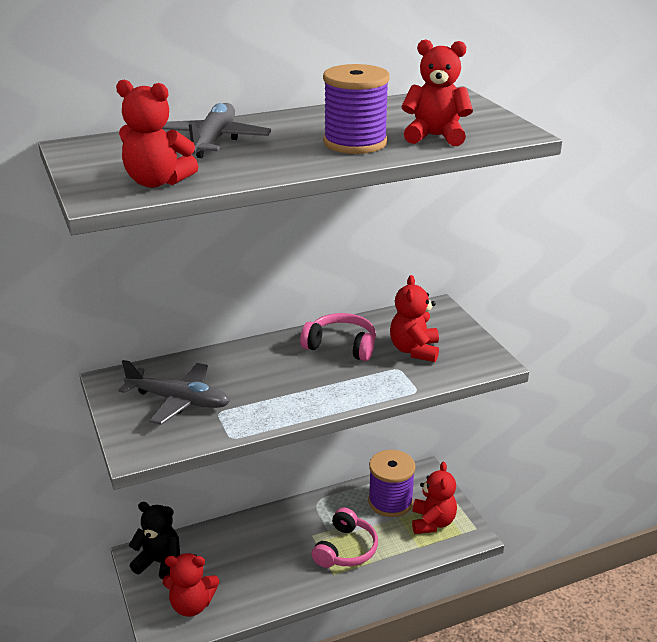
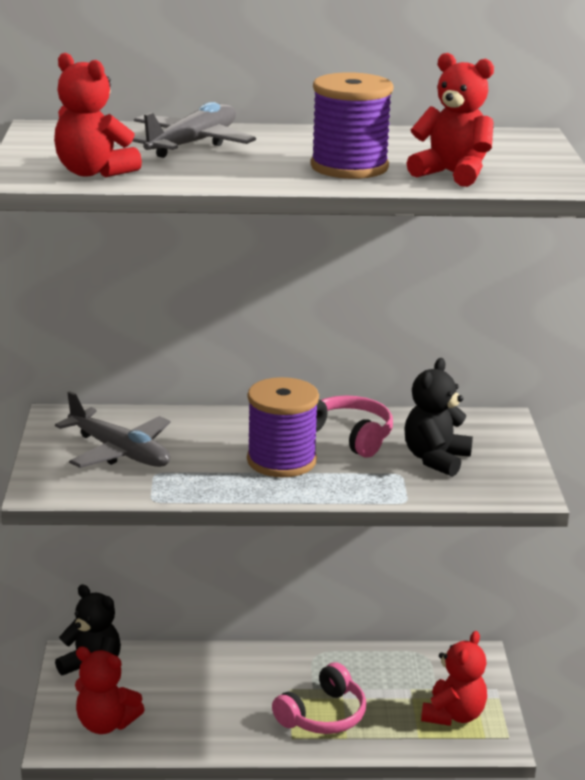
camera: 20 degrees right, 5 degrees down
(390, 501) = (411, 678): purple spool -> purple spool (281, 460)
(414, 350) = (436, 459): red teddy bear -> black teddy bear

